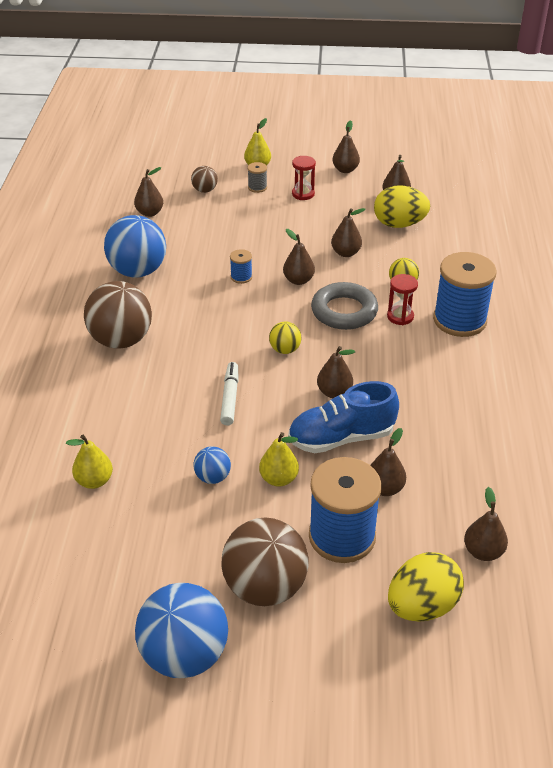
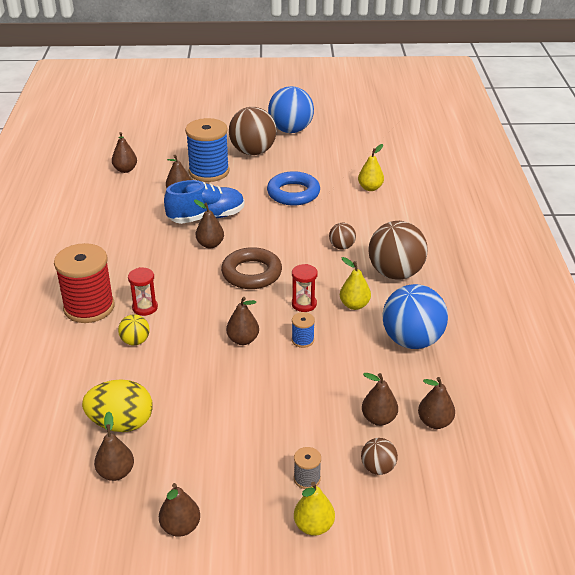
camera: 175 degrees right, 5 degrees down
(171, 379) = (341, 247): none -> brown ball
(212, 477) = (293, 193): blue ball -> blue ring
(230, 398) = (291, 237): white marker -> none
(279, 479) = (249, 194): yellow pear -> yellow pear (354, 305)
(285, 350) = (251, 273): yellow ball -> brown ring
(303, 194) = (242, 470): red hourglass -> red hourglass (304, 304)
(344, 311) = (198, 310): grey ring -> none
(346, 253) = (191, 377): brown pear -> brown pear (378, 419)
(422, 606) = (167, 149): yellow egg -> none
(459, 320) = (89, 307): blue spool -> red spool

